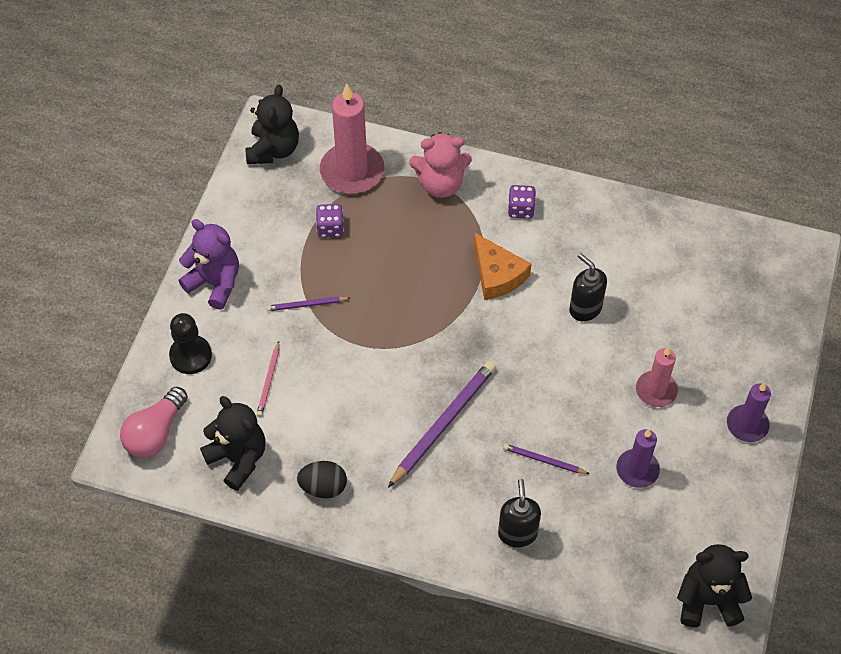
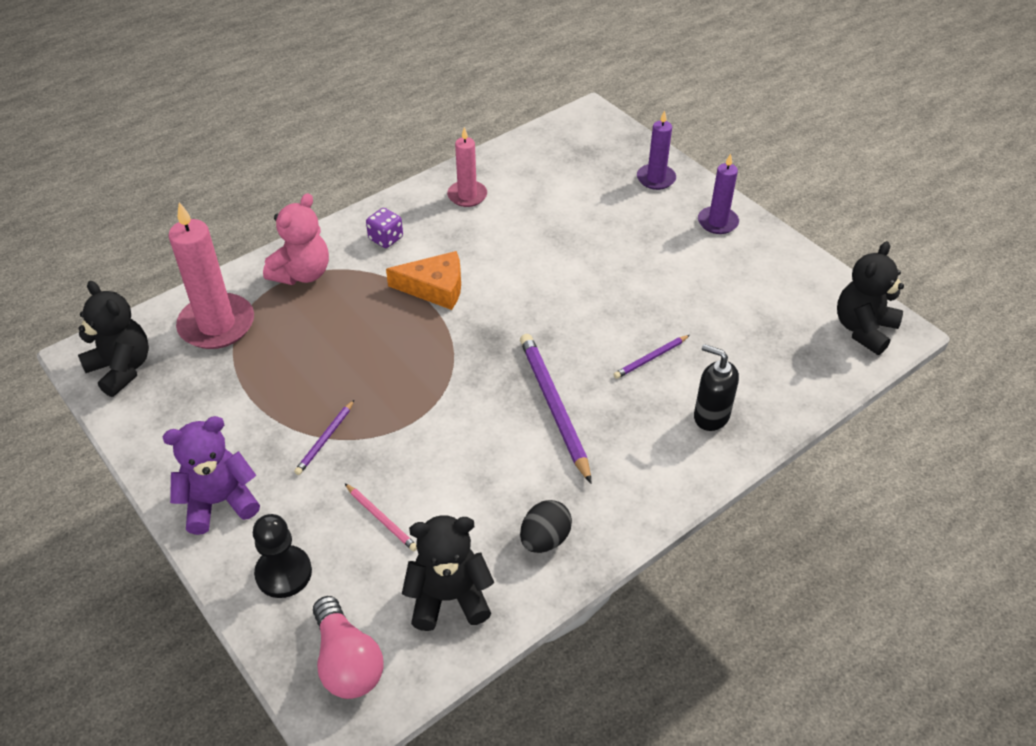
camera: 55 degrees left, 10 degrees down
(330, 228) = (260, 374): purple dice -> none
(585, 308) = (524, 253): black soap dispenser -> none
(637, 470) = (708, 305): purple candle -> purple candle (656, 179)
(656, 390) = (641, 254): pink candle -> pink candle (467, 196)

